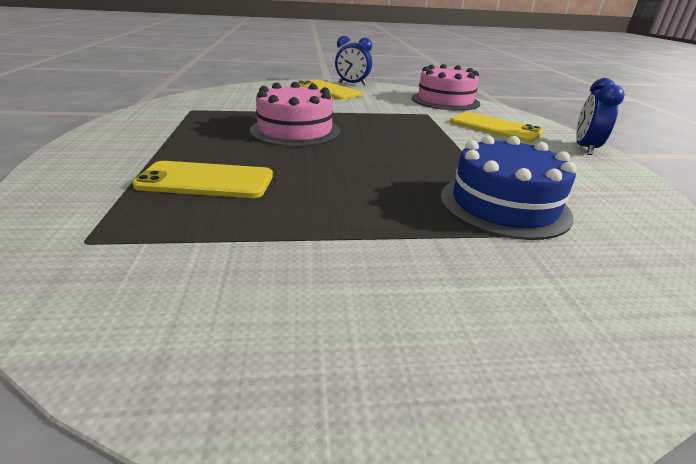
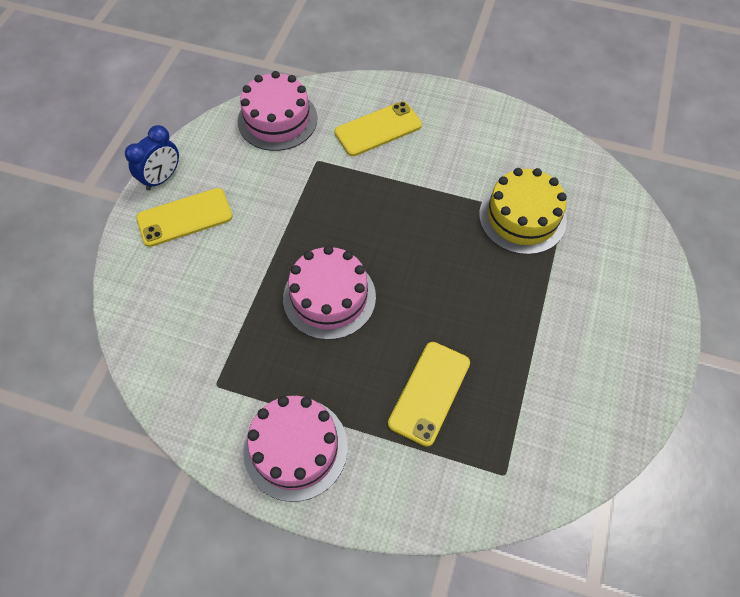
camera: 65 degrees left, 30 degrees up
(133, 136) = (295, 448): none -> pink cake
(504, 205) = (522, 217): blue cake -> yellow cake
(585, 148) = (447, 99): blue clock -> none

